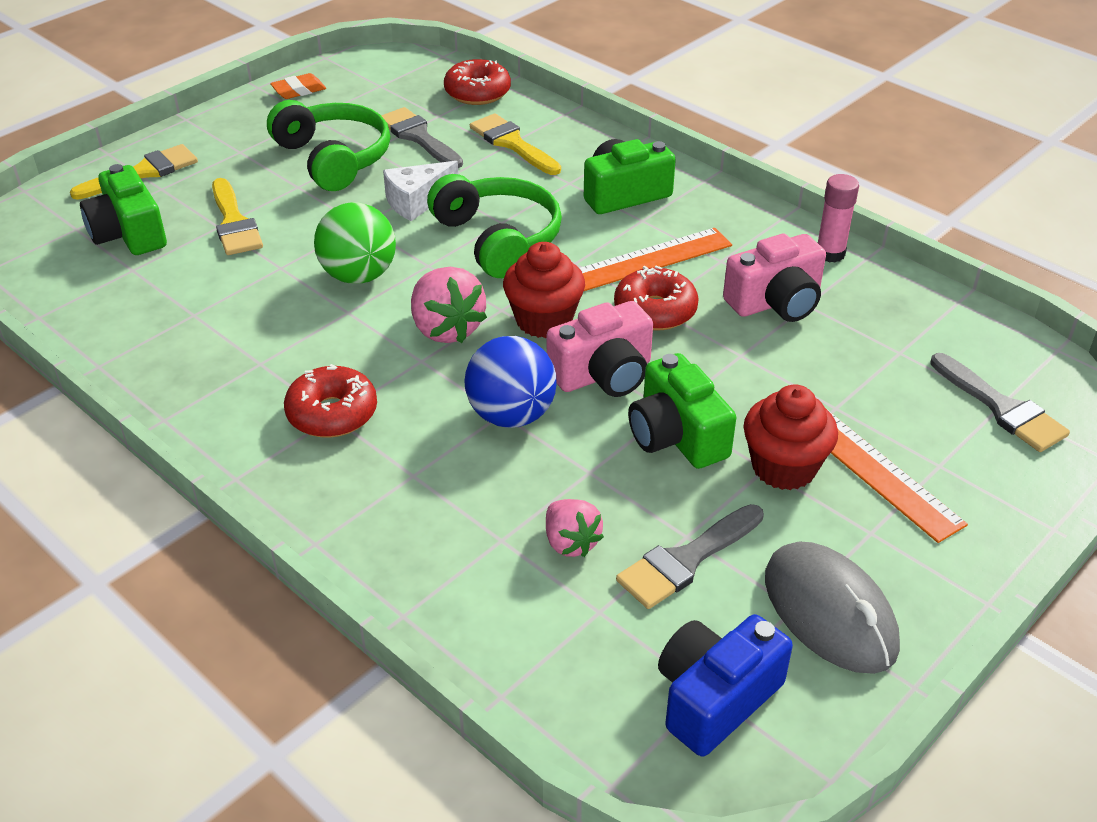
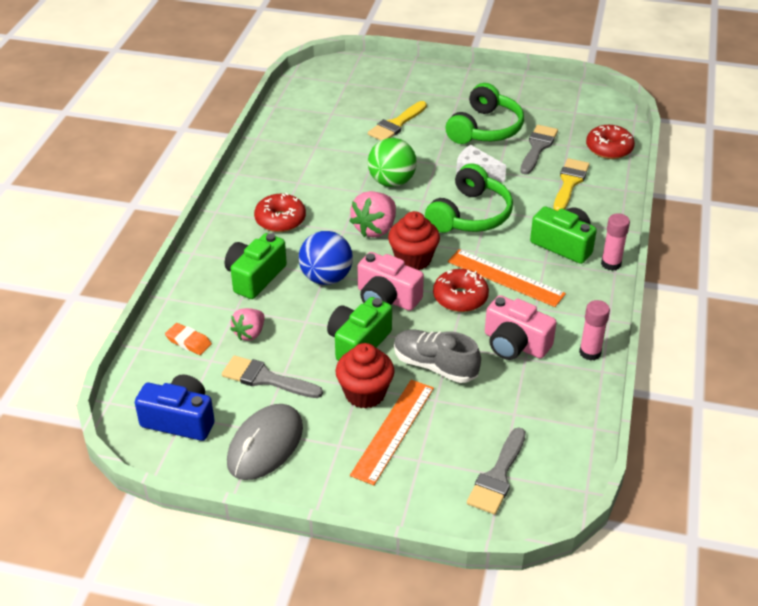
camera: 60 degrees right, 0 degrees up
(129, 233) = (357, 99): green camera -> green camera (255, 277)
(143, 172) = (409, 78): yellow brush -> none
(299, 90) = (536, 88): orange eraser -> orange eraser (188, 342)
(687, 177) = (611, 264): none -> pink glue stick
(771, 383) = (435, 366): none -> grey shoe

